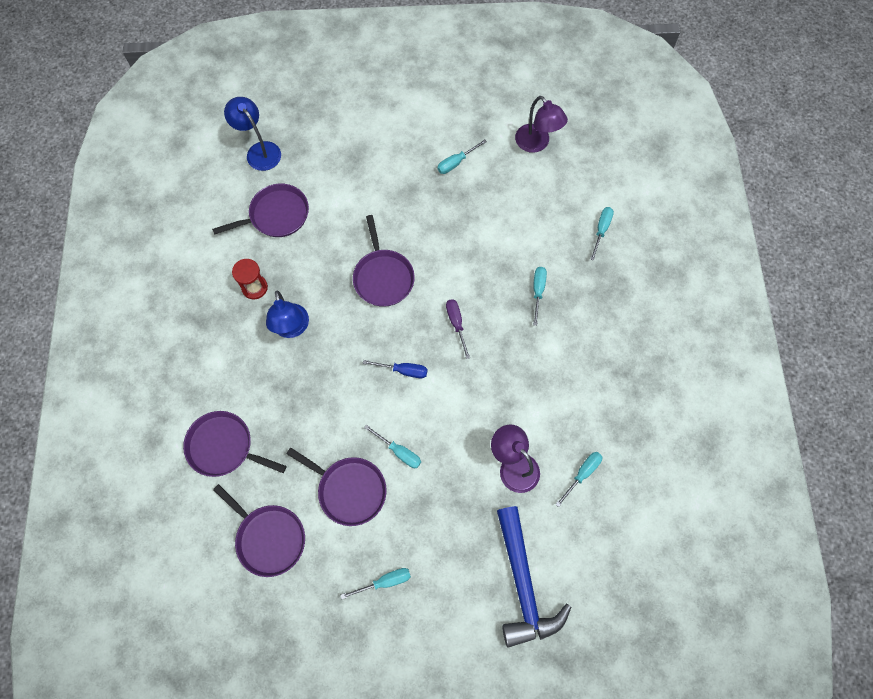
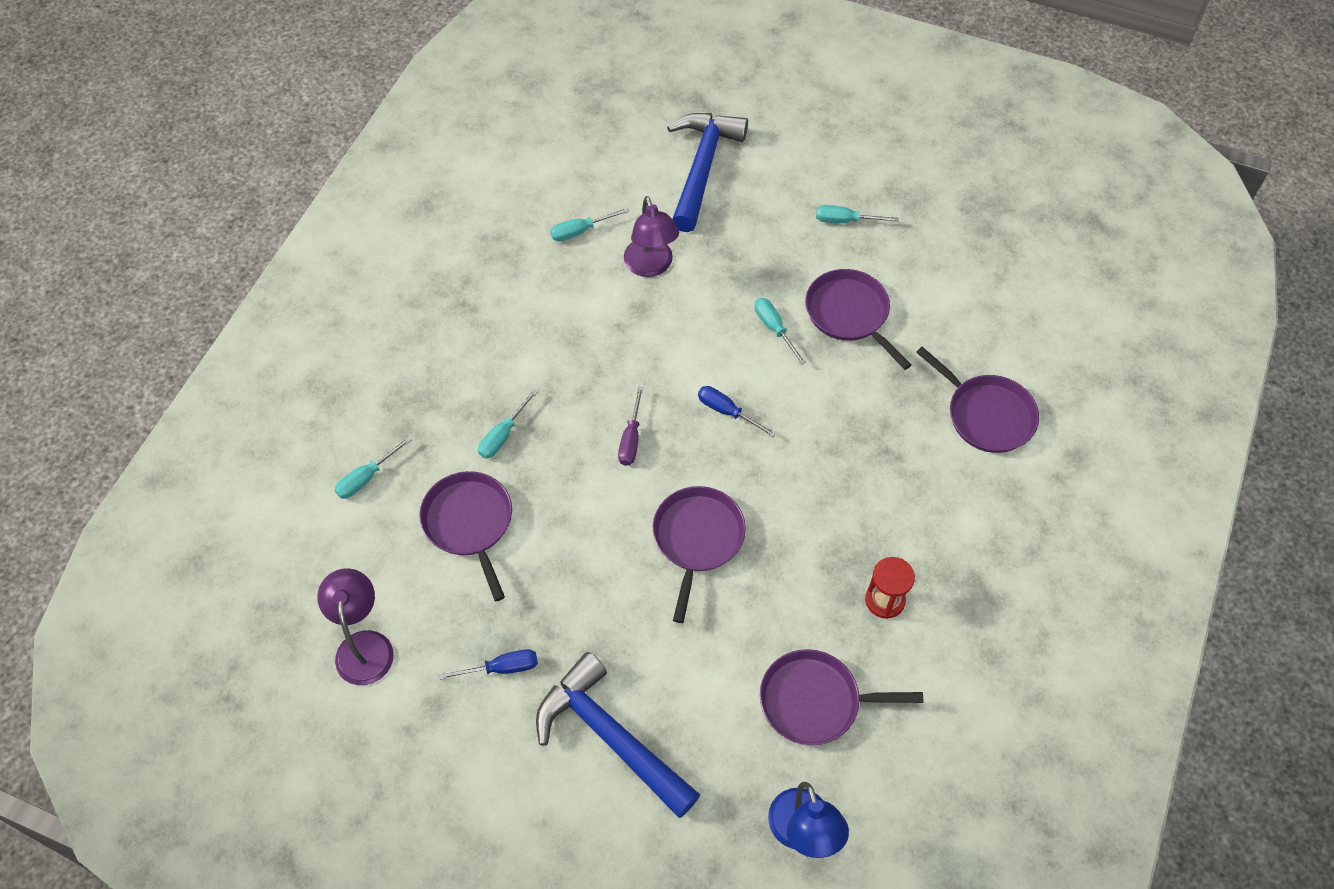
camera: 155 degrees left, 10 degrees down
(268, 538) = (959, 304): purple pan -> purple pan (469, 523)
(292, 328) = (851, 522): blue lamp -> none
(379, 154) = (611, 737): none -> blue hammer
(456, 162) = (501, 668): turquoise screwdriver -> blue screwdriver

